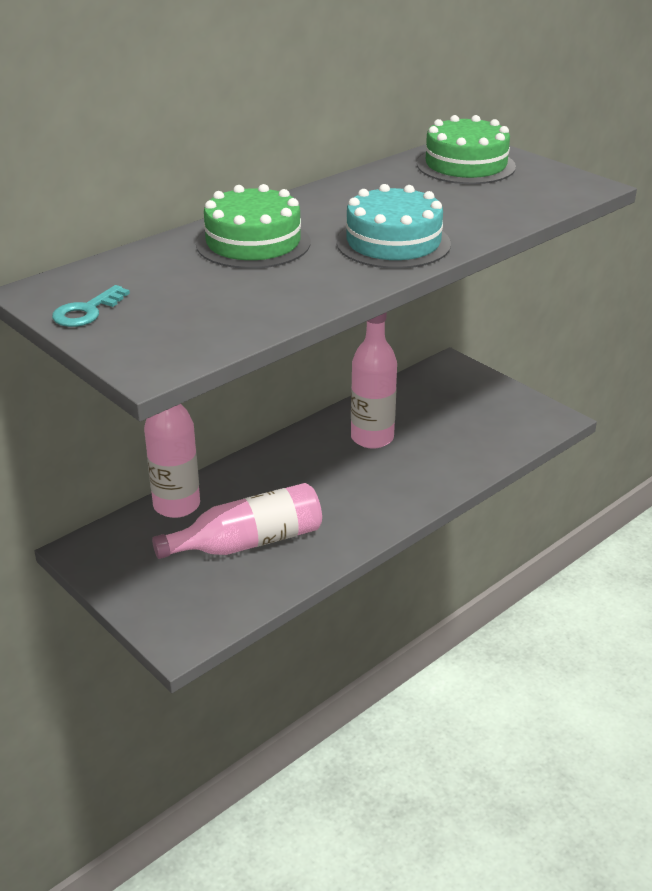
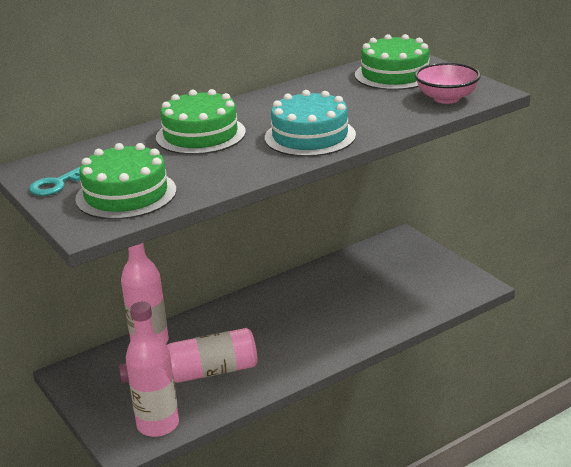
camera: 10 degrees right, 5 degrees down
(185, 322) = (126, 194): none -> green cake
(372, 438) = (320, 295): pink bottle -> pink bottle (158, 424)
(541, 194) = (446, 98): none -> pink bowl

